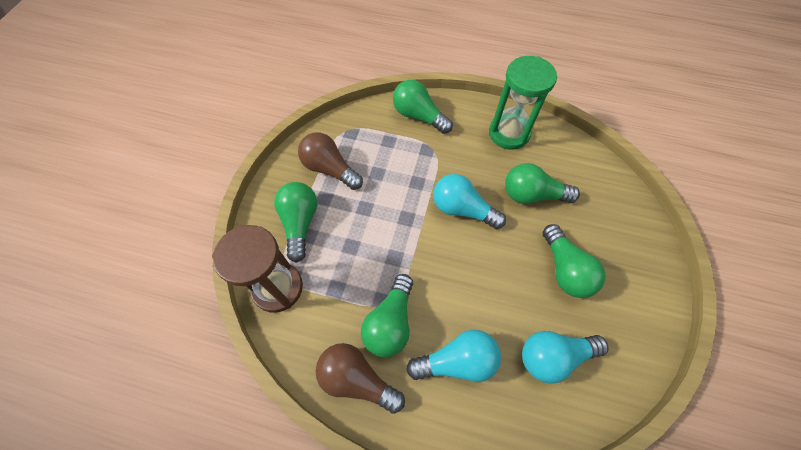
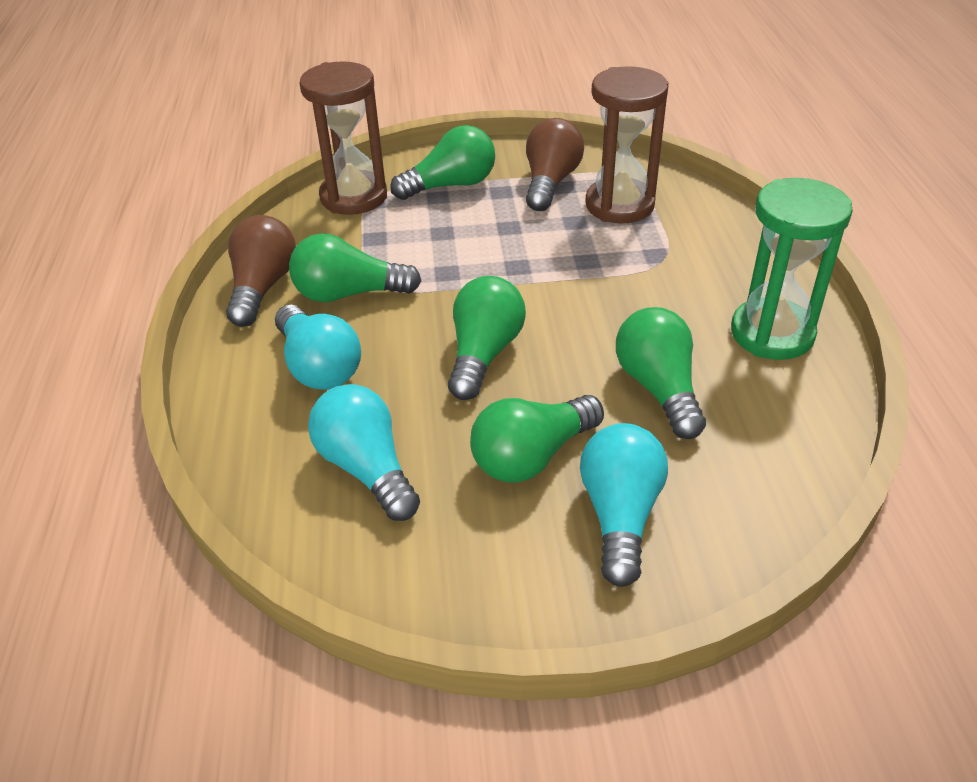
camera: 70 degrees right, 20 degrees down
(373, 146) = (619, 205): none -> brown hourglass
(419, 116) = (715, 231): green light bulb -> green light bulb (483, 354)
(462, 209) = (571, 316): turquoise light bulb -> turquoise light bulb (620, 515)

